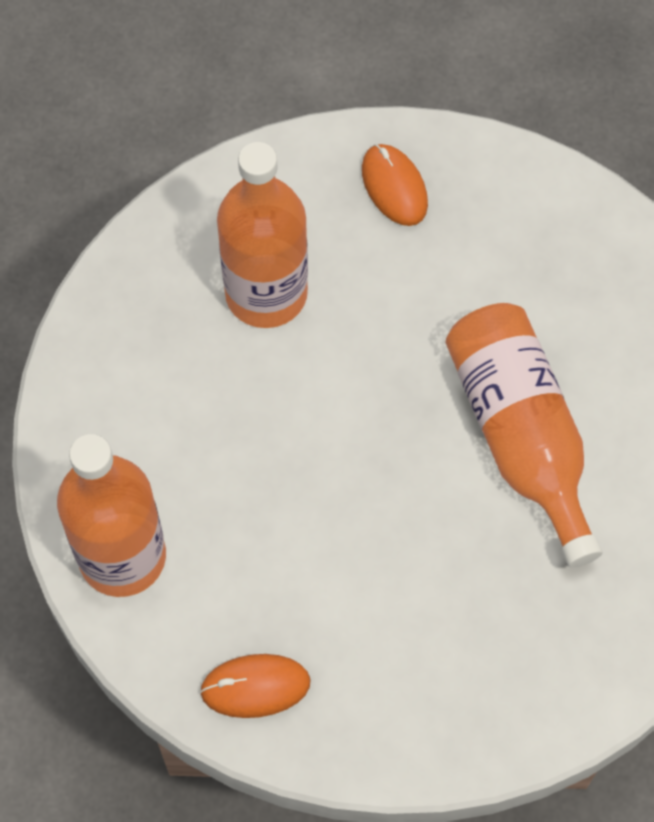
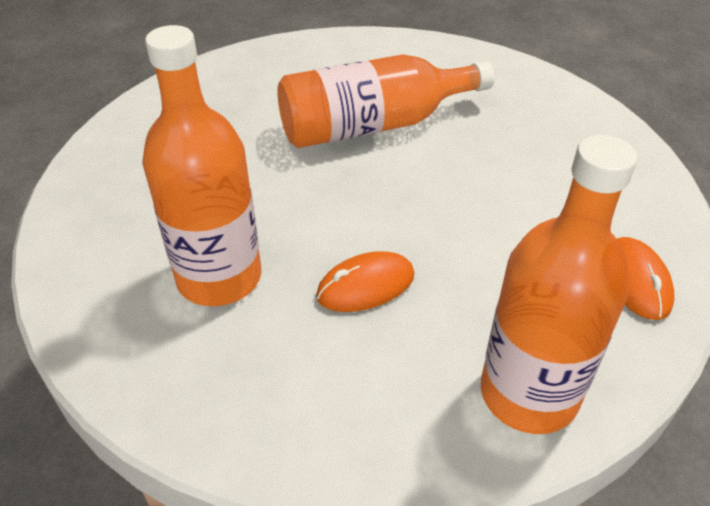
camera: 90 degrees left, 20 degrees down
(394, 187) = (122, 189): orange mouse -> orange mouse (365, 286)

